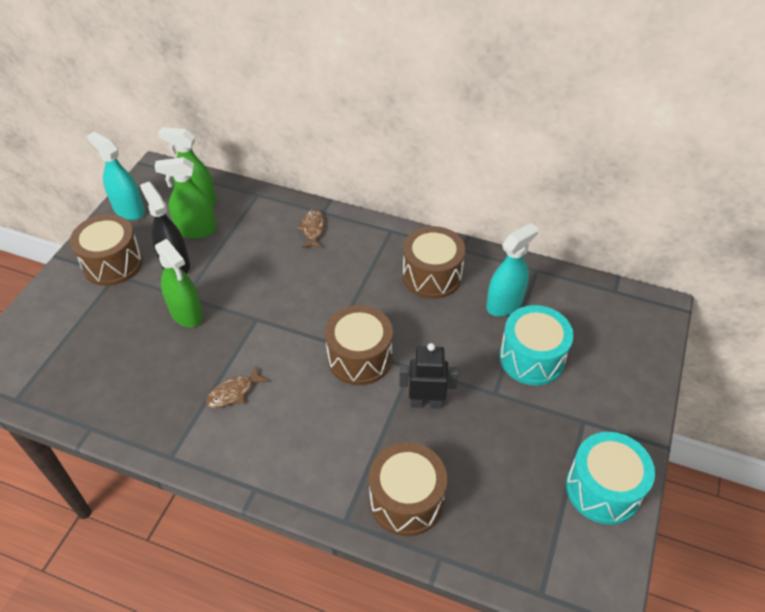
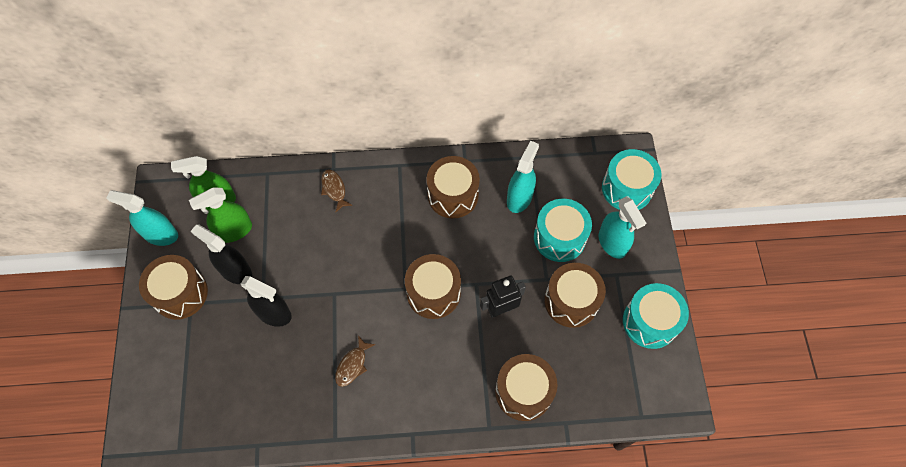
camera: 25 degrees left, 15 degrees up
(186, 313) = (274, 313): green spray bottle -> black spray bottle
(513, 427) = (571, 301): none -> brown drum
(593, 386) = (612, 243): none -> turquoise spray bottle
(637, 338) = (627, 188): none -> turquoise drum

